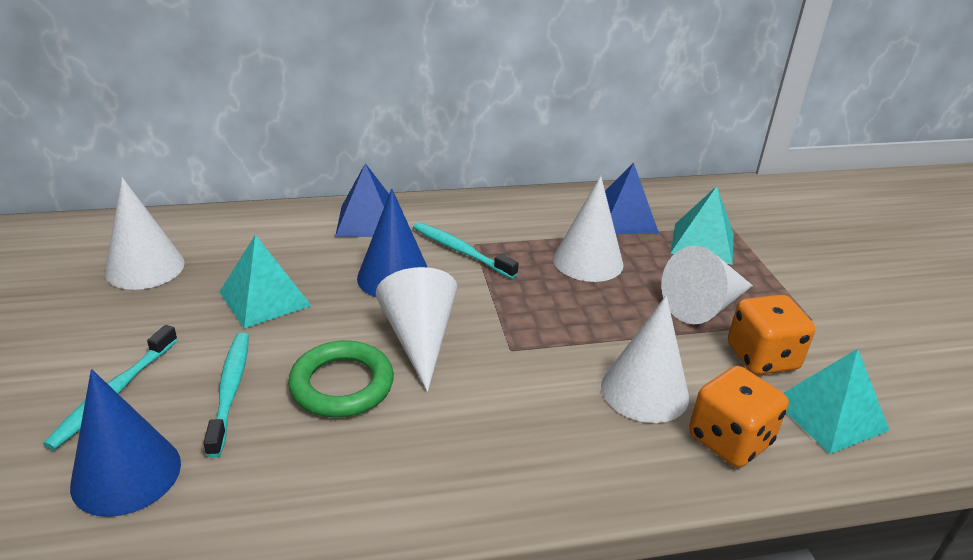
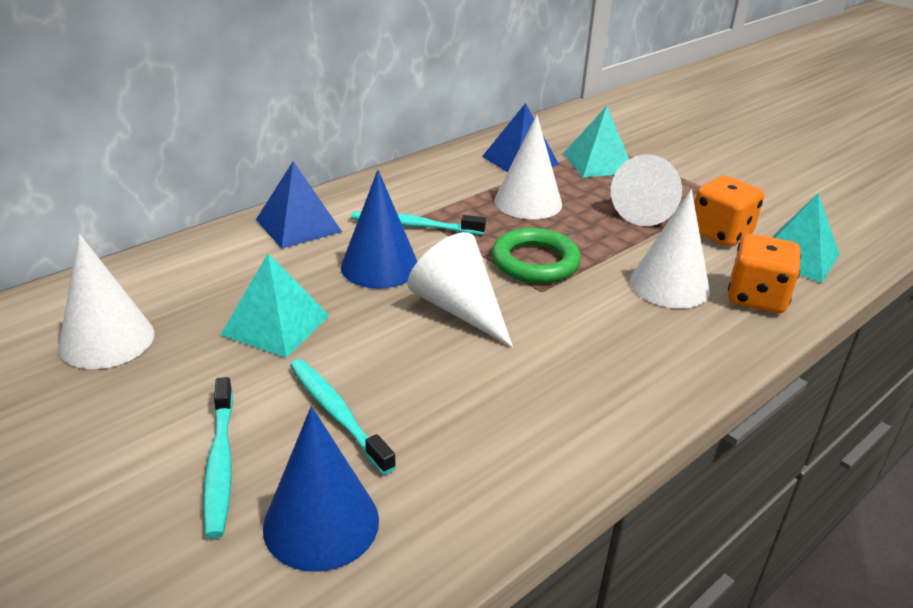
camera: 30 degrees left, 0 degrees up
(342, 385) = (435, 369): green ring -> green ring (535, 262)

